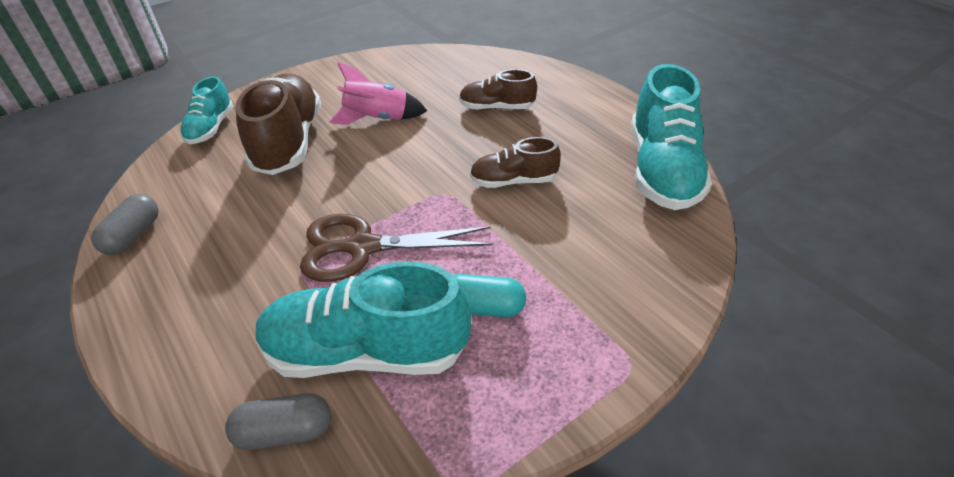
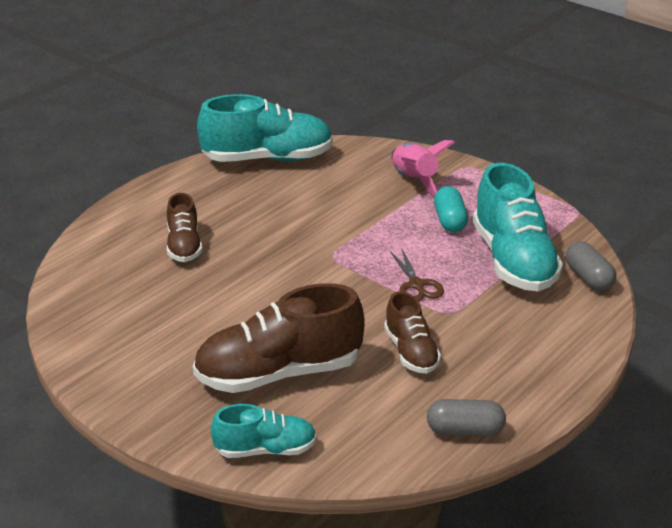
camera: 105 degrees left, 10 degrees down
(362, 247) = (416, 285): brown scissors -> brown scissors, size x0.56
(377, 119) = (220, 319): pink rocket -> pink rocket (414, 180)
(513, 181) = (303, 223): brown shoe -> brown shoe (411, 352)

